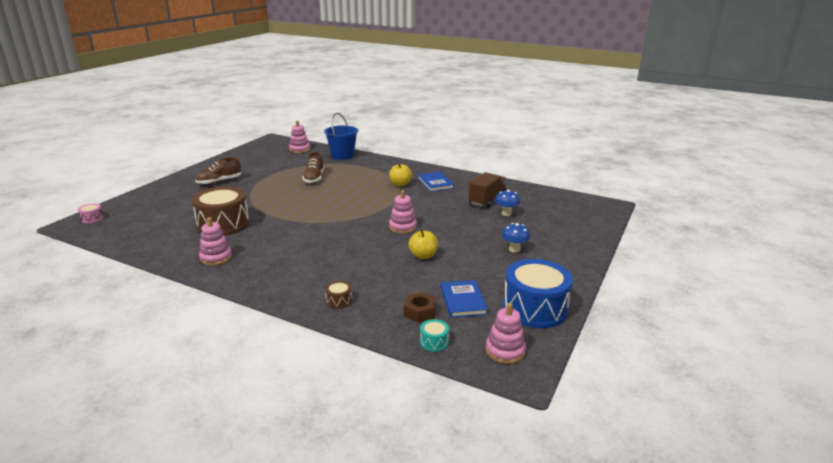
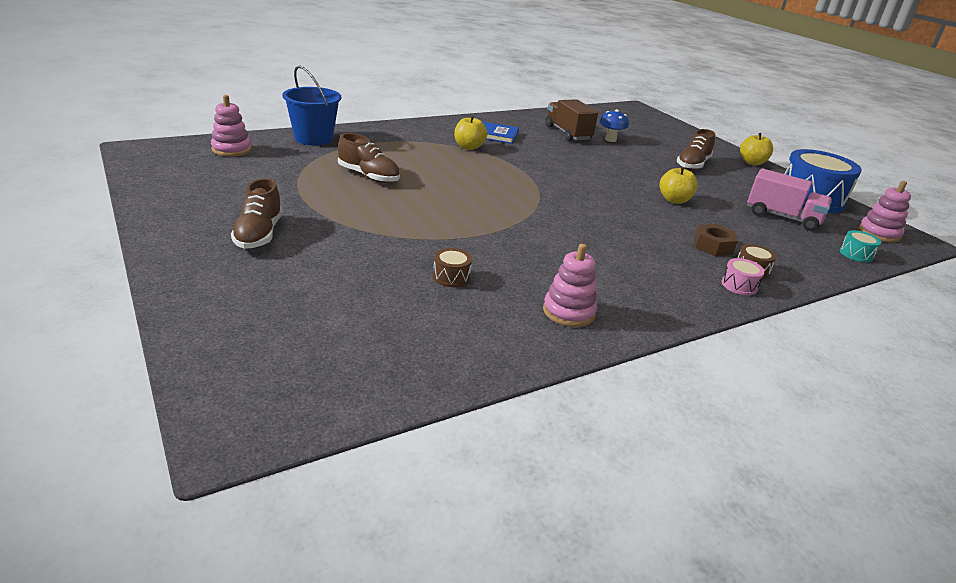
camera: 60 degrees left, 5 degrees up
(92, 218) = (235, 399): pink drum -> pink drum (739, 285)
(223, 224) = (451, 277): brown drum -> brown drum, size x0.41
(402, 227) = (593, 185): pink stacking toy -> none
(420, 312) = (796, 241): brown nut -> brown nut (712, 246)
(463, 300) = (782, 217): blue book -> pink truck
(514, 249) = (692, 165): blue mushroom -> brown shoe
(576, 271) = (752, 162): none -> yellow apple

